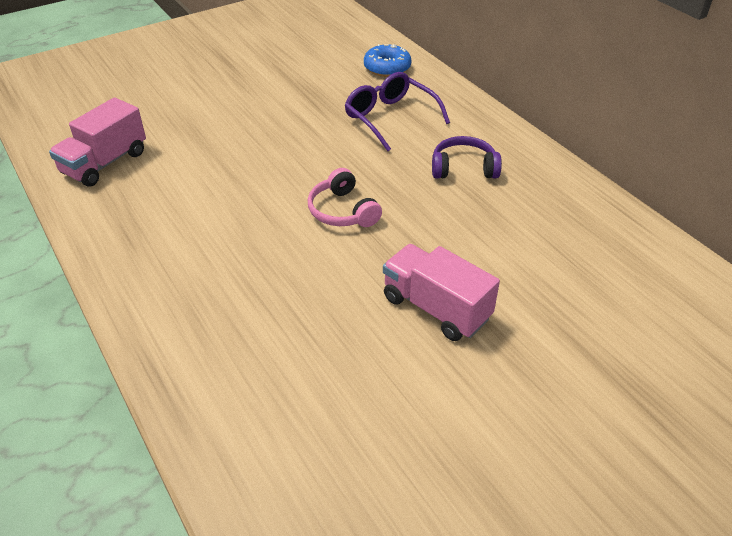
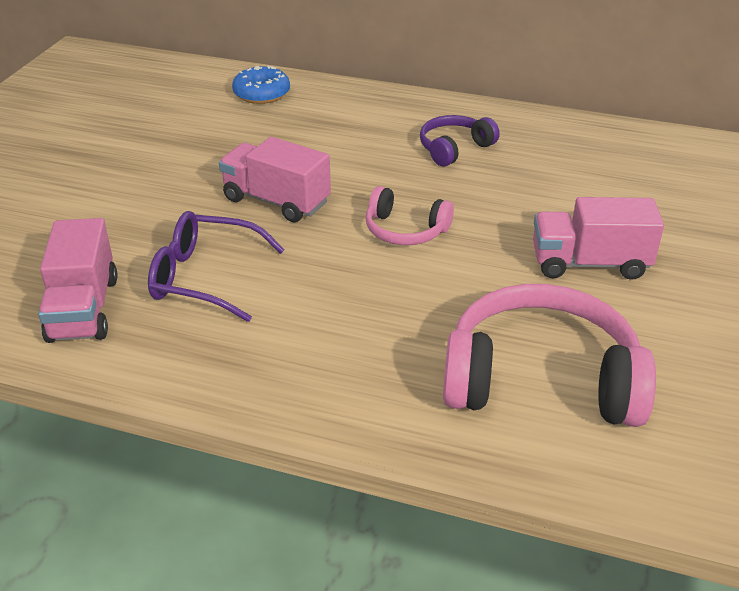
camera: 40 degrees left, 5 degrees down
(278, 368) = (541, 379): none -> pink headphones
(292, 149) = (276, 201): none -> pink truck
(390, 118) = (331, 135): purple glasses -> purple glasses (205, 277)

